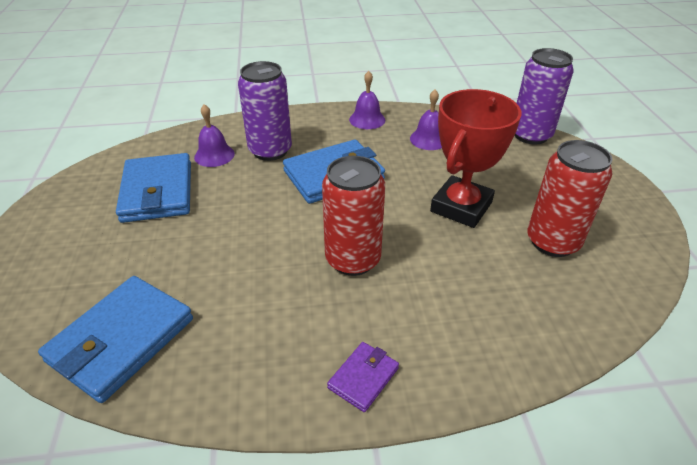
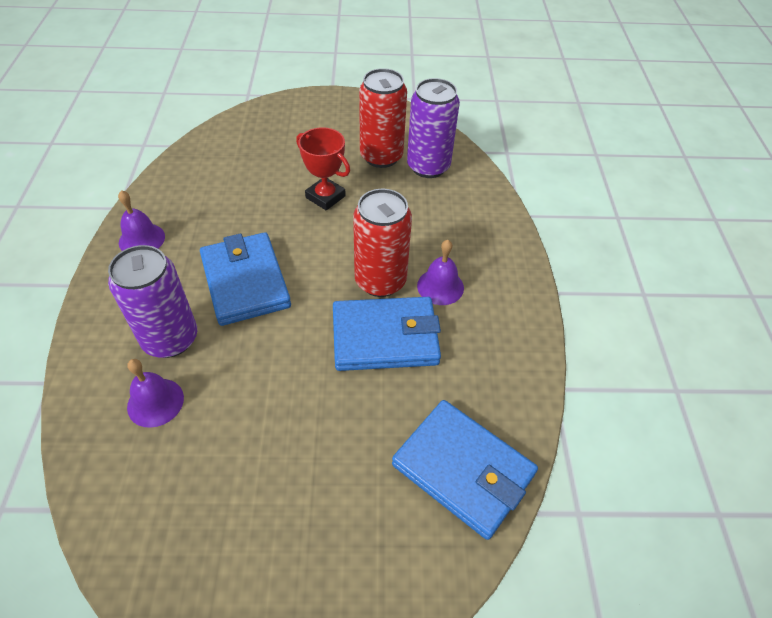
camera: 85 degrees left, 10 degrees up
(158, 192) = (219, 466): blue wallet -> blue wallet (385, 337)
(363, 378) = (506, 289): purple wallet -> none
(428, 139) = (207, 196): purple bell -> purple bell (440, 286)
(461, 207) = (325, 197): red trophy -> red trophy, size x0.65
(530, 135) = (231, 127): purple can -> purple can (428, 166)

